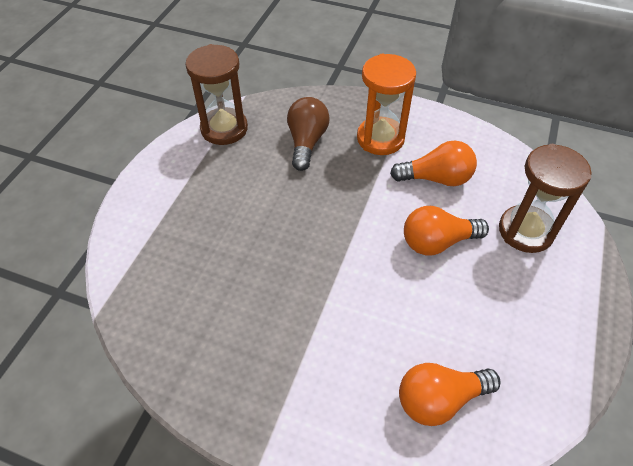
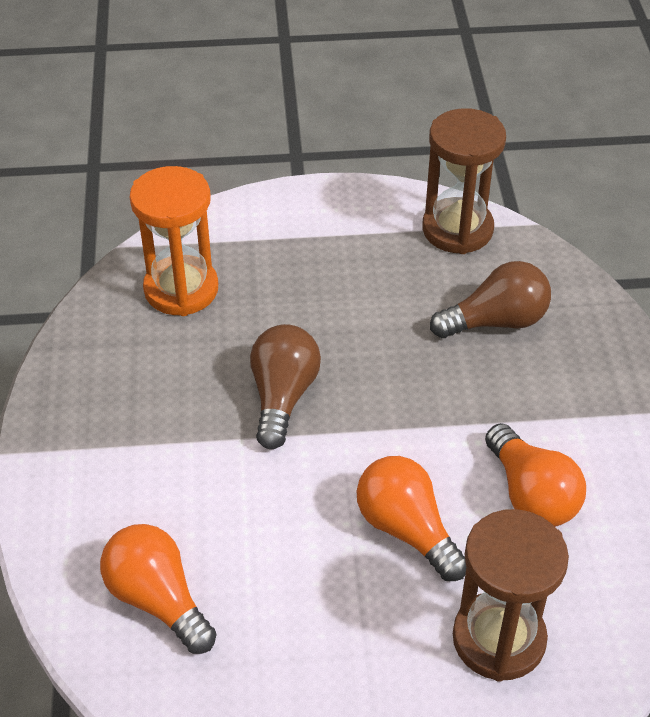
camera: 65 degrees right, 5 degrees down
(304, 265) = (283, 396): none -> brown light bulb
(380, 138) = (565, 401): orange hourglass -> orange hourglass (181, 289)

